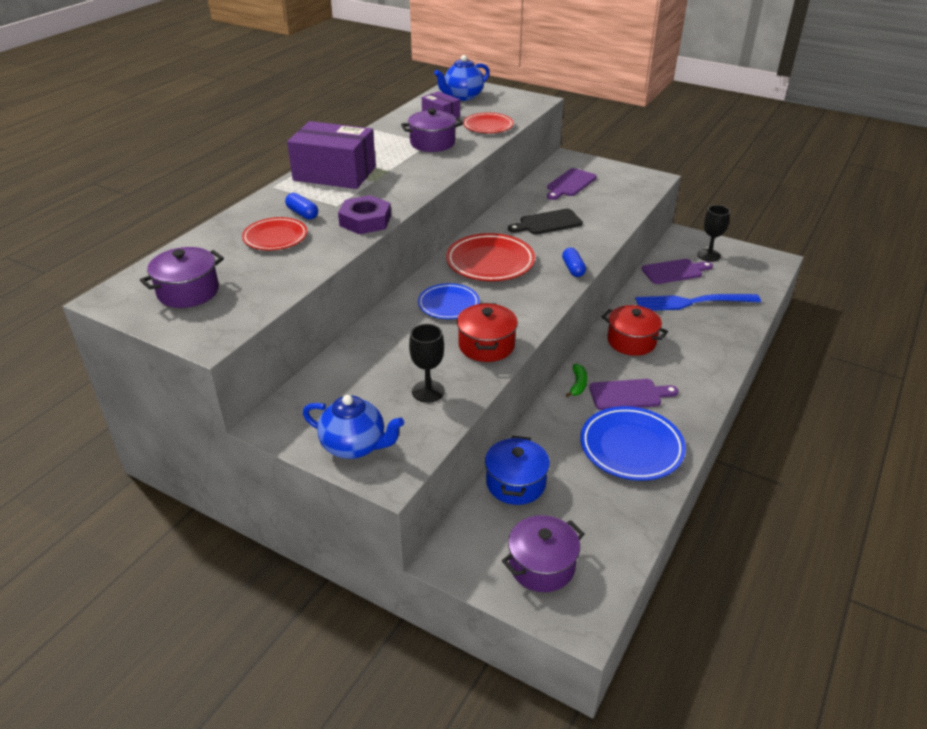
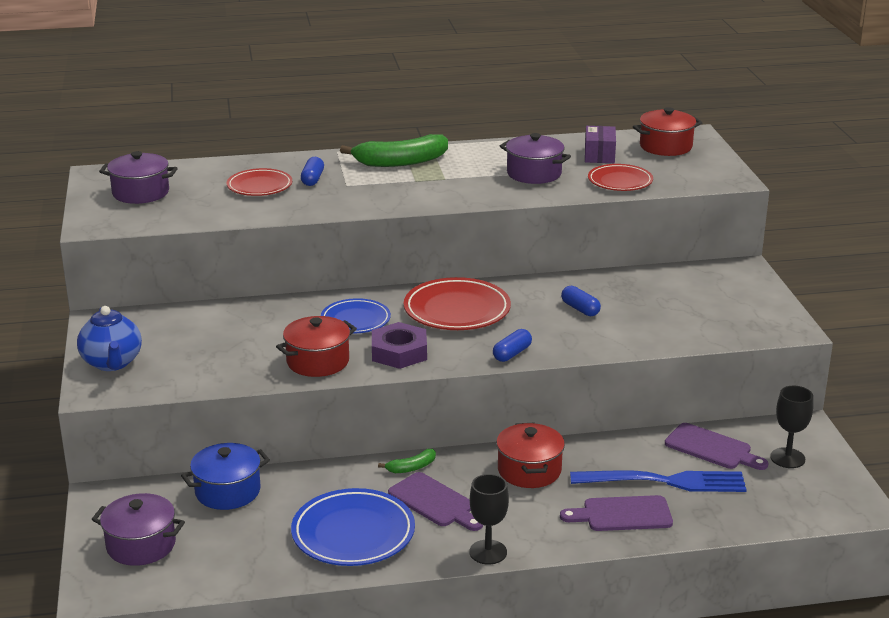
camera: 50 degrees right, 10 degrees down
(334, 174) = (400, 162): purple box -> green banana
(365, 220) = (340, 205): purple nut -> purple nut (399, 352)
(428, 391) = (217, 363): black goblet -> black goblet (488, 552)
(462, 96) = (665, 146): blue teapot -> red pot
(548, 223) = (580, 309): black cutting board -> blue capsule
(570, 184) = (685, 290): purple cutting board -> purple cutting board (622, 514)
(692, 302) = (664, 481): blue fork -> blue fork turned 135 degrees clockwise

